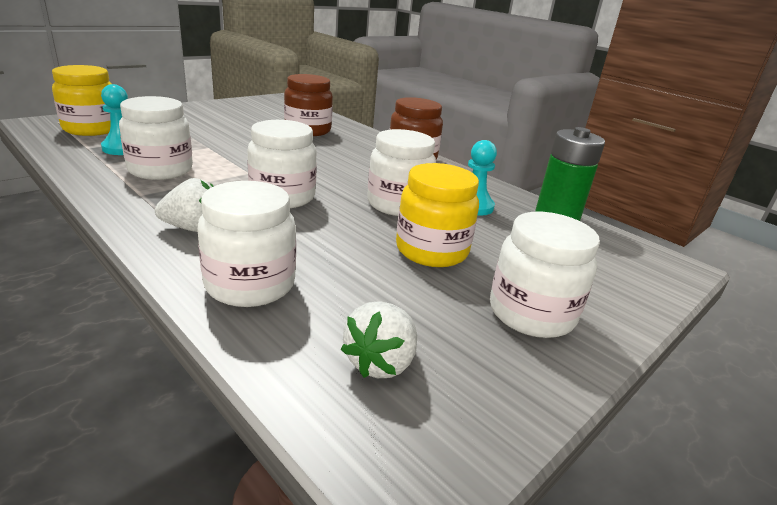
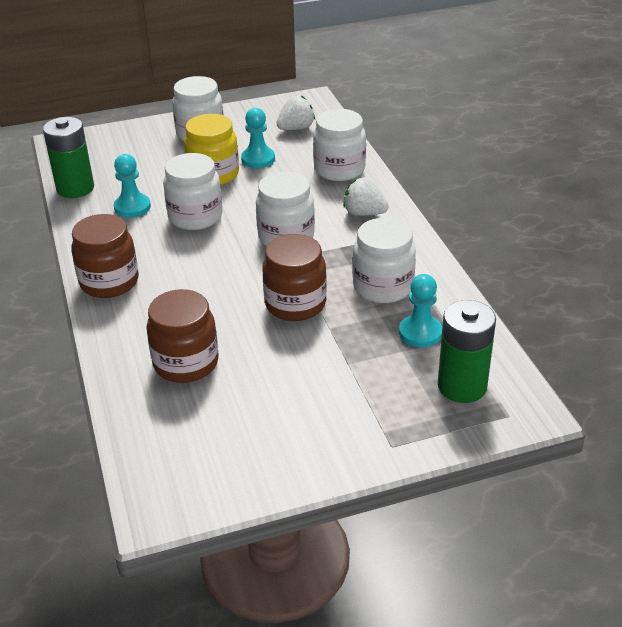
camera: 150 degrees left, 10 degrees up
(92, 129) = (462, 386): yellow jar -> green battery
(244, 156) = (295, 304): none -> brown jar
(394, 282) = (258, 159): none -> turquoise pawn

